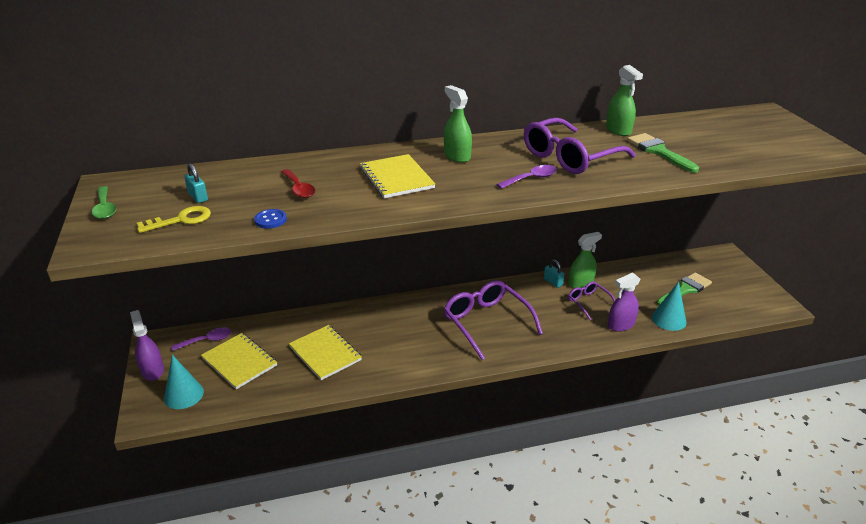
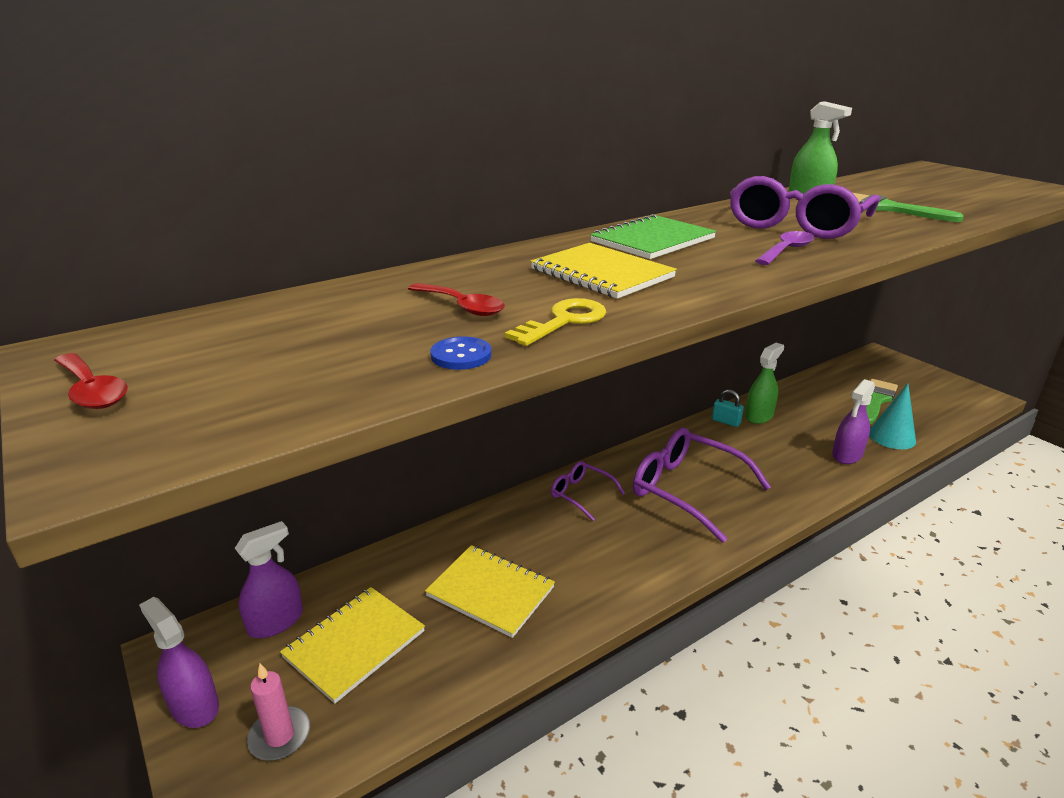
camera: 20 degrees left, 5 degrees down
(105, 208) = (92, 391): green spoon -> red spoon
(181, 220) = (282, 383): yellow key -> yellow key (564, 321)
(183, 395) = (280, 736): turquoise cone -> pink candle
(198, 197) = (285, 343): turquoise padlock -> none
(207, 340) = (276, 622): purple spoon -> purple spray bottle
(239, 362) = (354, 644): yellow notebook -> yellow notebook turned 75 degrees counterclockwise
(457, 156) = (652, 240): green spray bottle -> green notebook
(588, 302) = (787, 437): purple glasses -> purple glasses (581, 494)

